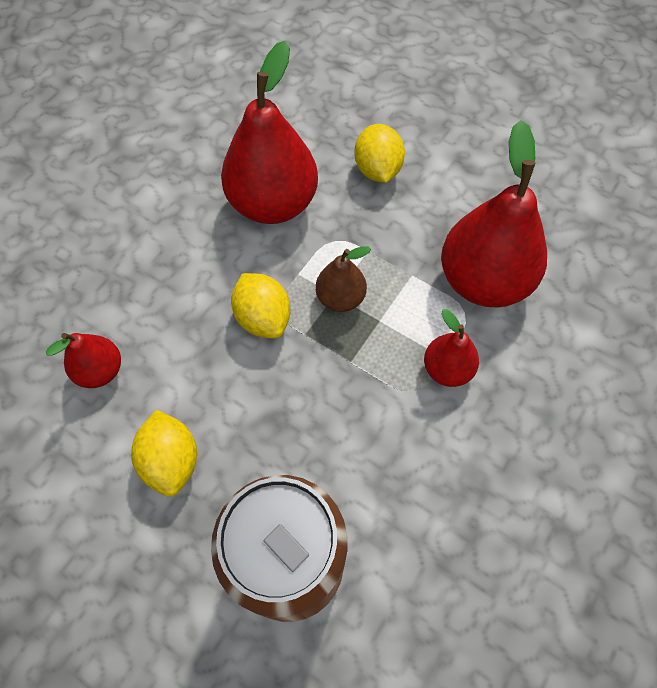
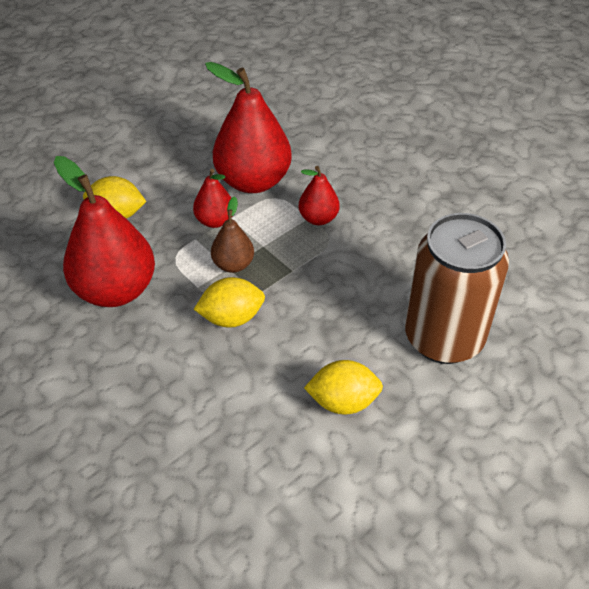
camera: 75 degrees left, 15 degrees down
(100, 371) = (239, 446): red pear -> red pear (215, 221)

